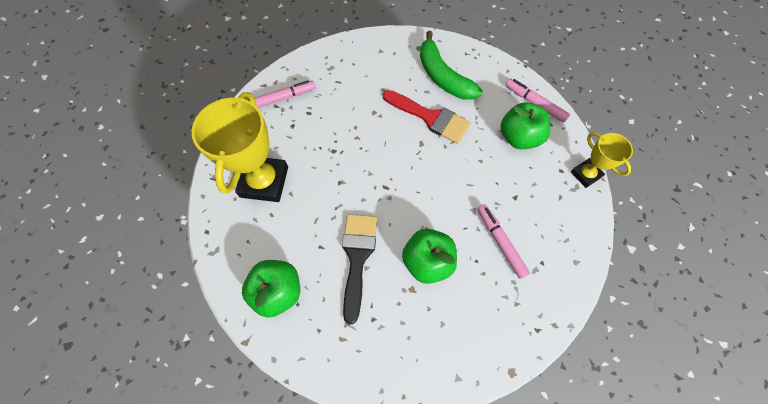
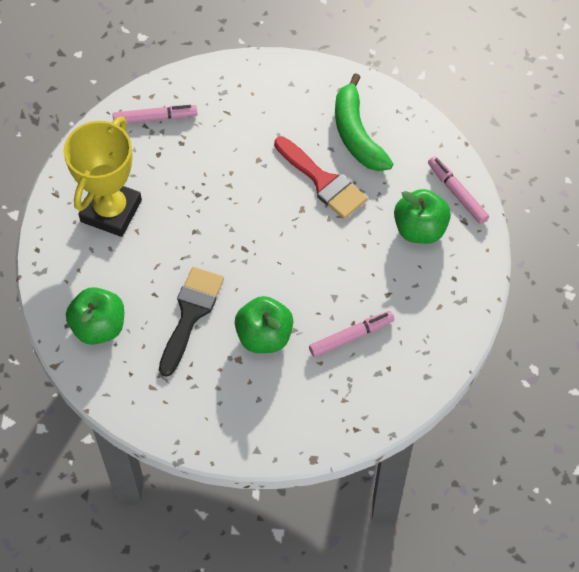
camera: 15 degrees right, 5 degrees down
(500, 242) = (351, 336): pink marker -> pink marker turned 75 degrees clockwise
(585, 174) = (480, 289): yellow trophy -> none

